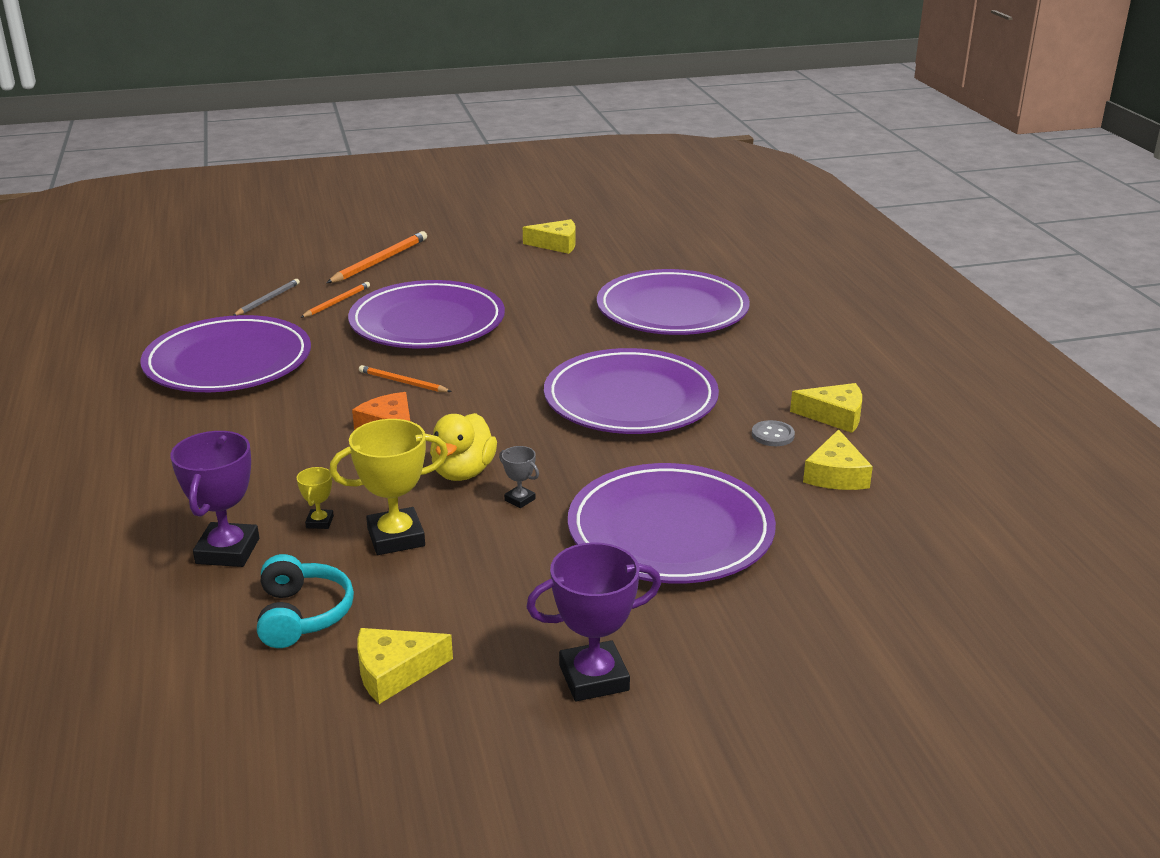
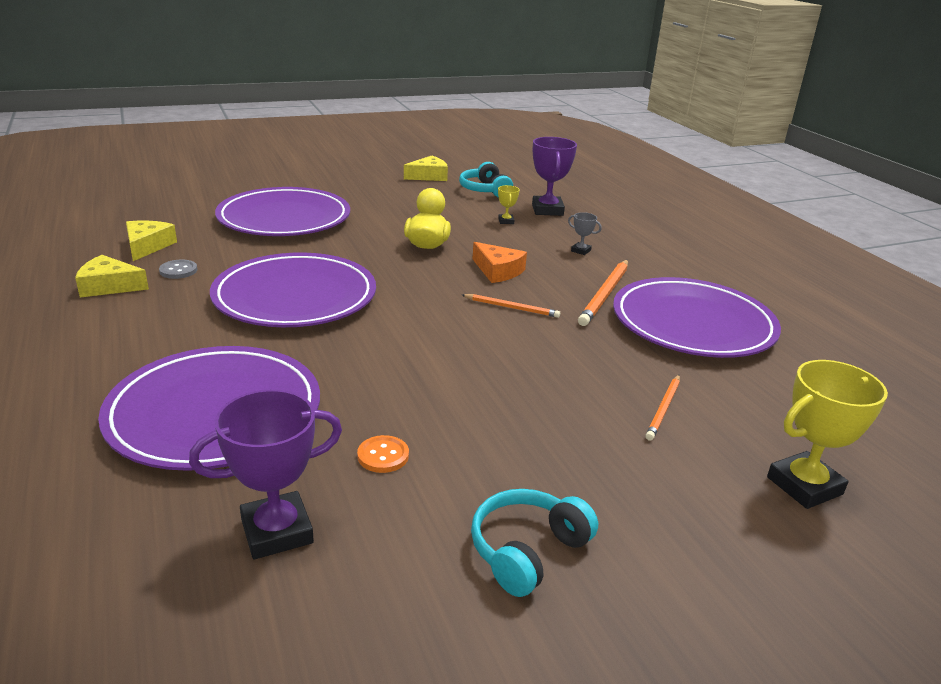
camera: 170 degrees right, 0 degrees up
(267, 300) = (753, 409): grey pencil -> none
(380, 261) = (680, 505): orange pencil -> orange pencil (605, 294)
(396, 537) = (455, 215): yellow trophy -> yellow trophy (804, 486)
(427, 322) = (530, 380): purple plate -> none
(481, 250) = (527, 551): none -> turquoise headphones
(519, 500) = (383, 231): grey trophy -> grey trophy (581, 251)
(553, 286) = (383, 456): none -> orange button
(556, 244) = (390, 585): yellow cheese -> none
(593, 678) = (336, 174): purple trophy -> purple trophy (277, 531)

